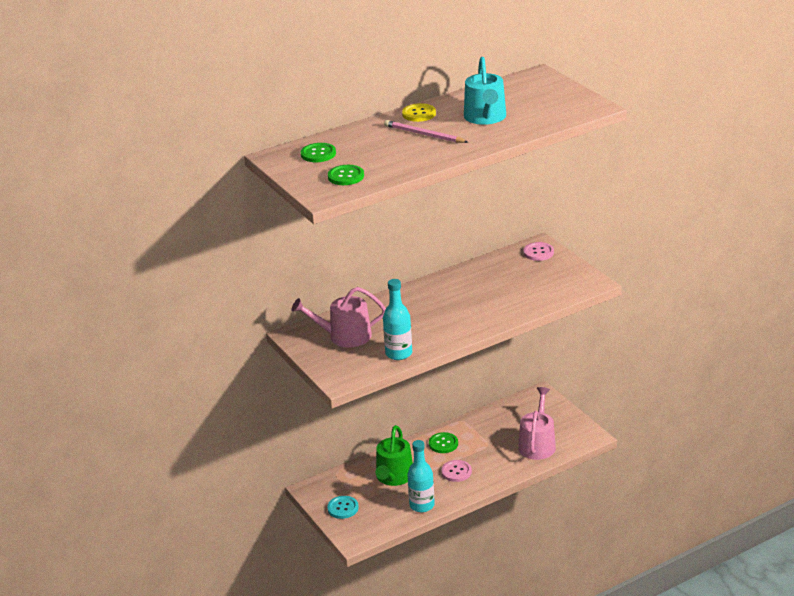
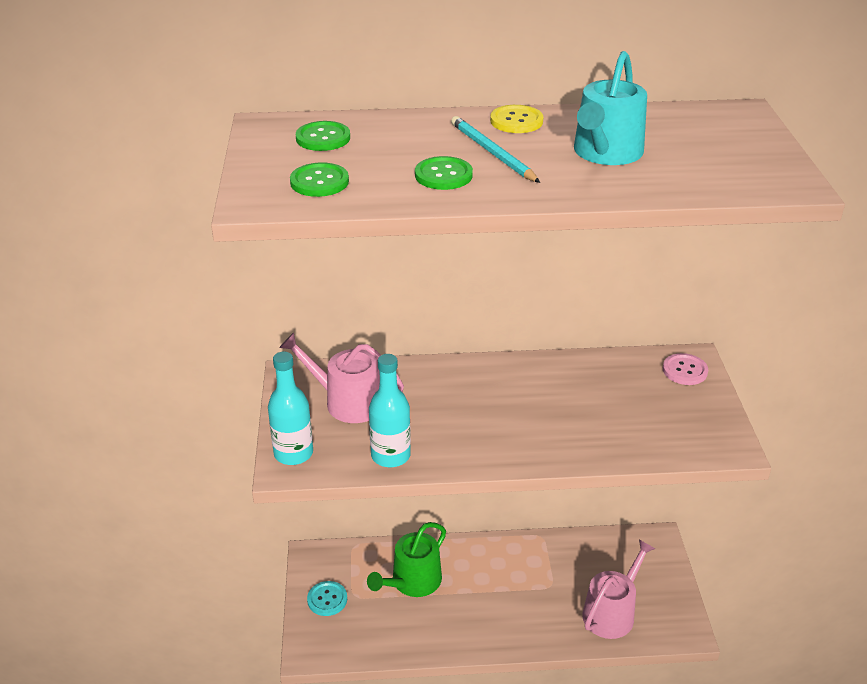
camera: 25 degrees right, 5 degrees up
(422, 505) = (416, 639): turquoise bottle -> turquoise bottle (293, 453)
(424, 135) = (492, 153): pink pencil -> turquoise pencil
(443, 444) = (499, 560): green button -> green button (443, 175)
(456, 472) = (488, 608): pink button -> none

